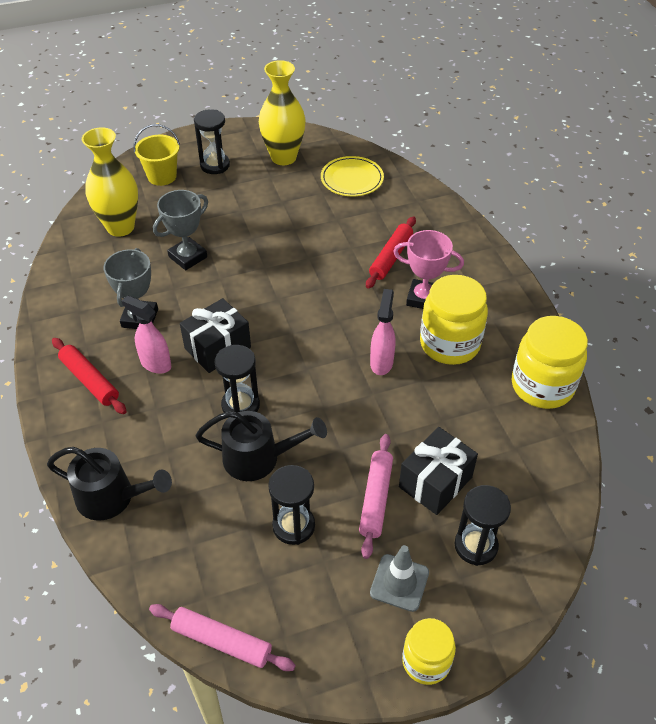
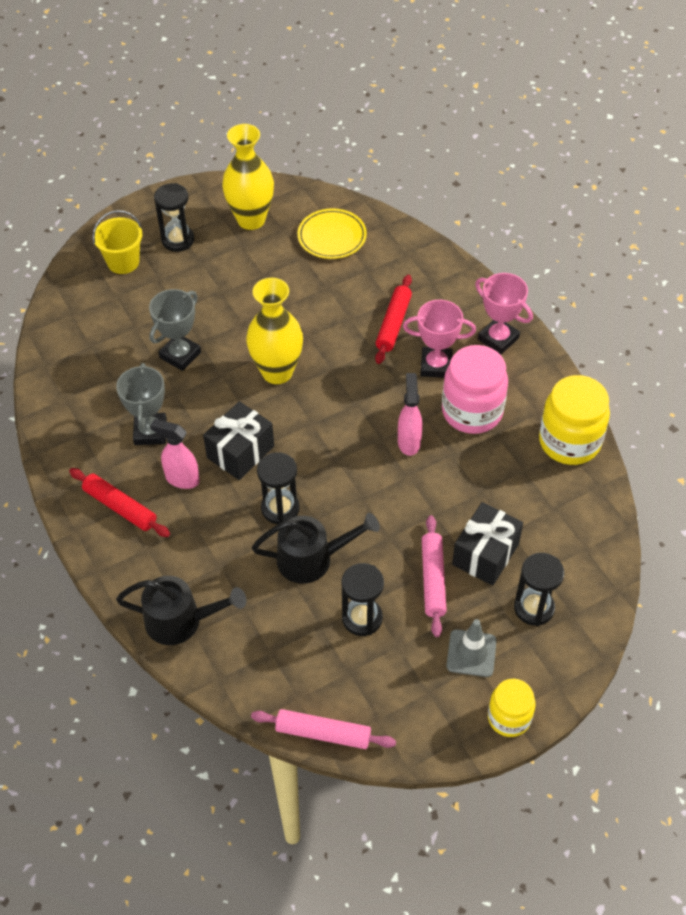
camera: 10 degrees left, 5 degrees up
(120, 227) = (96, 330): yellow vase -> yellow vase (277, 372)
(449, 344) = (472, 411): yellow jar -> pink jar
(488, 283) = (498, 339): none -> pink trophy

